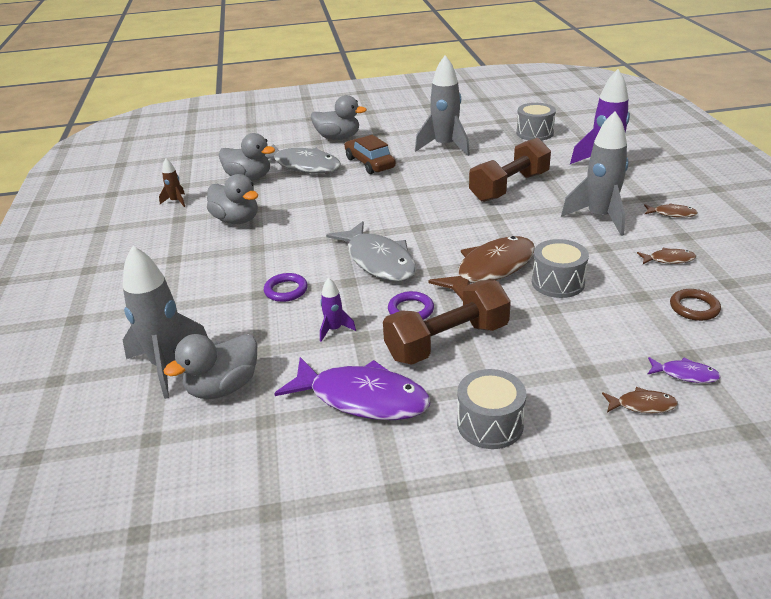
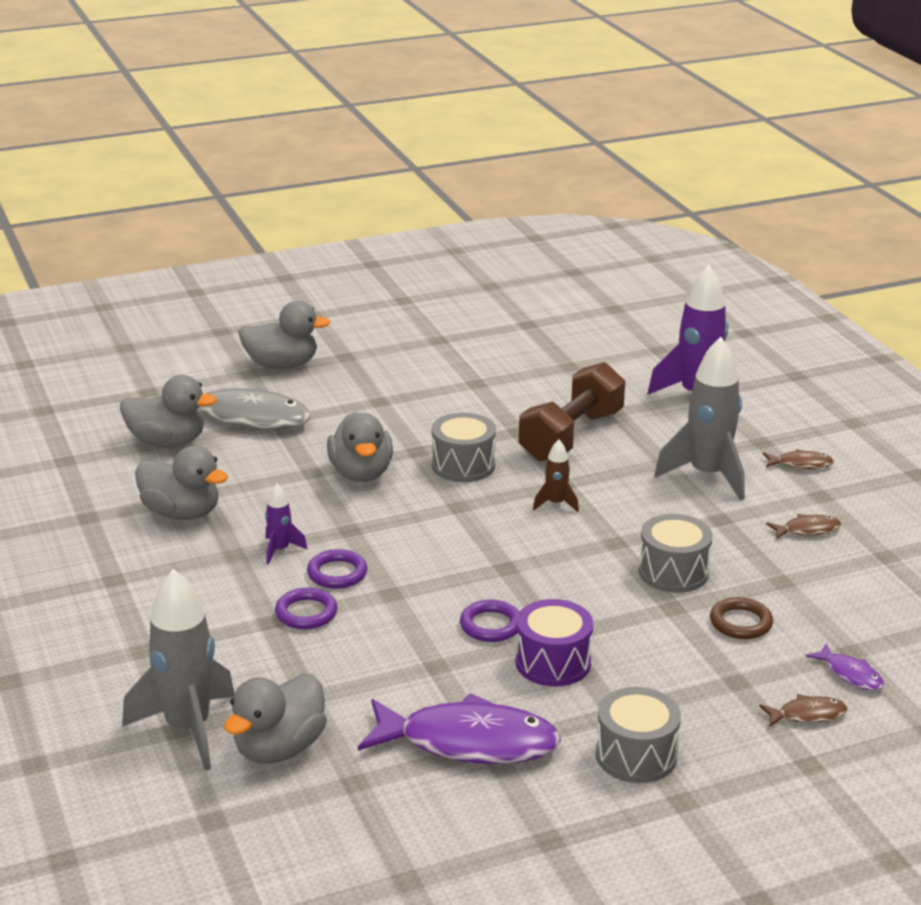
camera: 15 degrees left, 5 degrees down
(176, 201) = (68, 489): brown rocket -> brown rocket (555, 504)
(318, 265) = (337, 573): none -> purple ring
(334, 329) = (397, 660): purple rocket -> purple rocket (280, 550)
(360, 203) = (361, 473): none -> grey duck
(370, 163) = (350, 407): brown car -> none
(378, 261) = (421, 560): grey fish -> none
(445, 146) = (456, 373): grey rocket -> none
(447, 342) = (553, 662): brown dumbbell -> purple drum
(490, 269) = (580, 561): brown fish -> none
(534, 133) = (584, 344): grey drum -> grey drum (463, 465)
(685, 374) = (850, 674): purple fish -> purple fish turned 45 degrees clockwise
(694, 308) = (848, 592): brown ring -> brown ring (740, 623)

